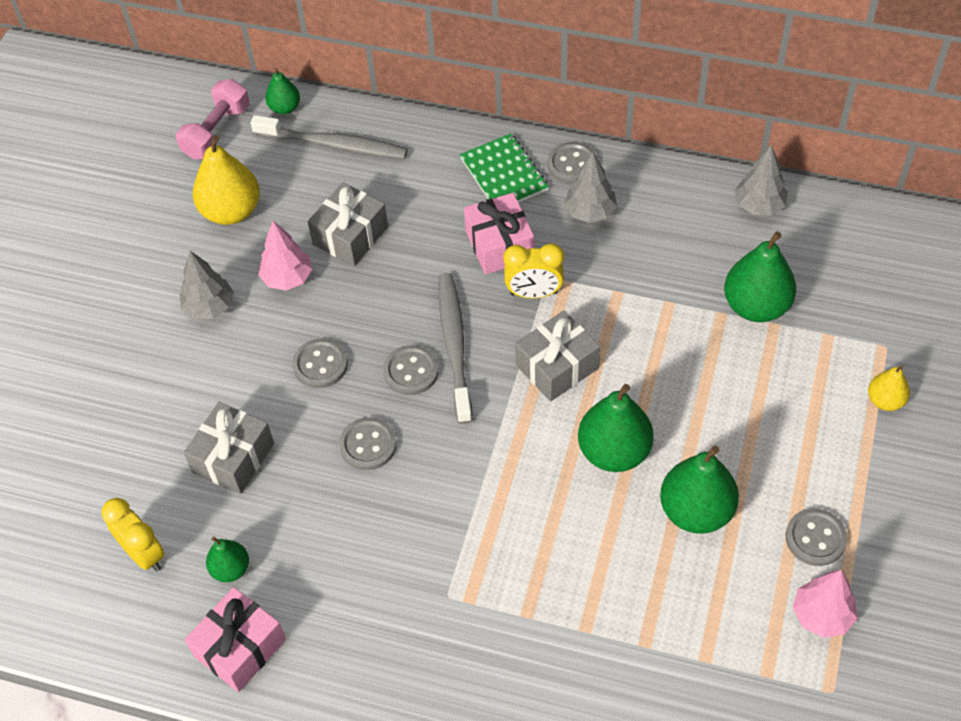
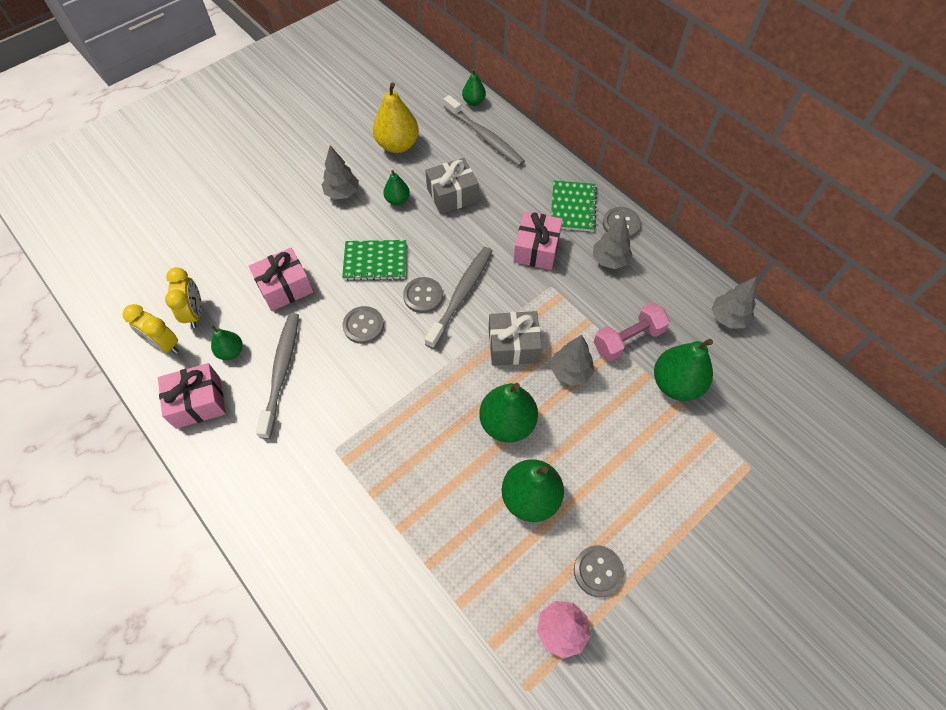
camera: 30 degrees right, 5 degrees up
(216, 132) = (425, 96): pink dumbbell -> pink dumbbell (628, 339)
(233, 458) = (285, 287): grey gift -> pink gift
(287, 278) = (397, 200): pink tree -> green pear
(313, 554) = (281, 372): none -> grey toothbrush
(320, 365) = (375, 261): grey button -> green notebook
(534, 293) = (534, 291): yellow clock -> yellow clock (165, 344)
(639, 358) = (570, 371): none -> grey tree
(885, 400) = (721, 505): yellow pear -> none

